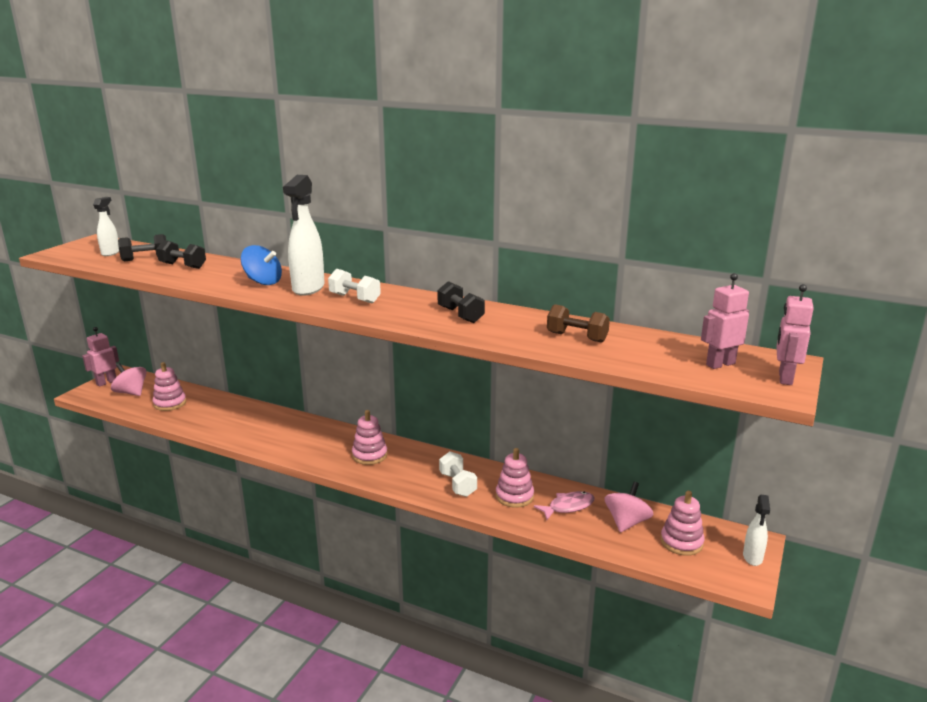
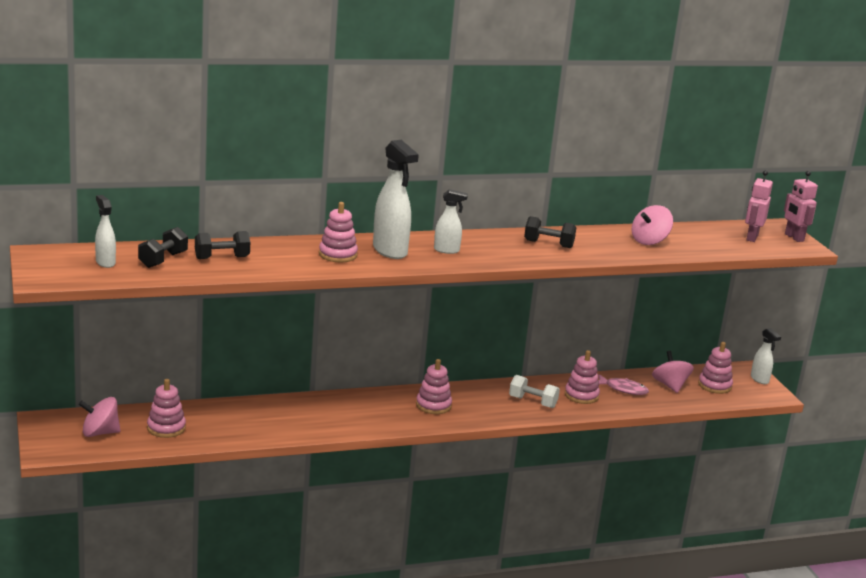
camera: 45 degrees left, 0 degrees up
(106, 382) = (46, 433): pink robot -> none
(263, 282) = (338, 255): blue spinning top -> pink stacking toy
(355, 298) = (447, 250): white dumbbell -> white spray bottle
(568, 507) = (623, 389): pink fish -> pink fish turned 90 degrees clockwise
(577, 337) = (649, 241): brown dumbbell -> pink spinning top

